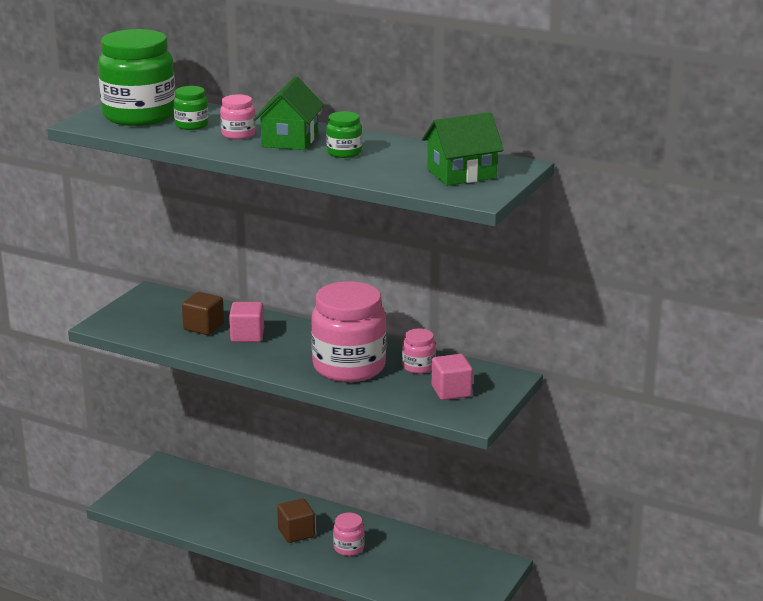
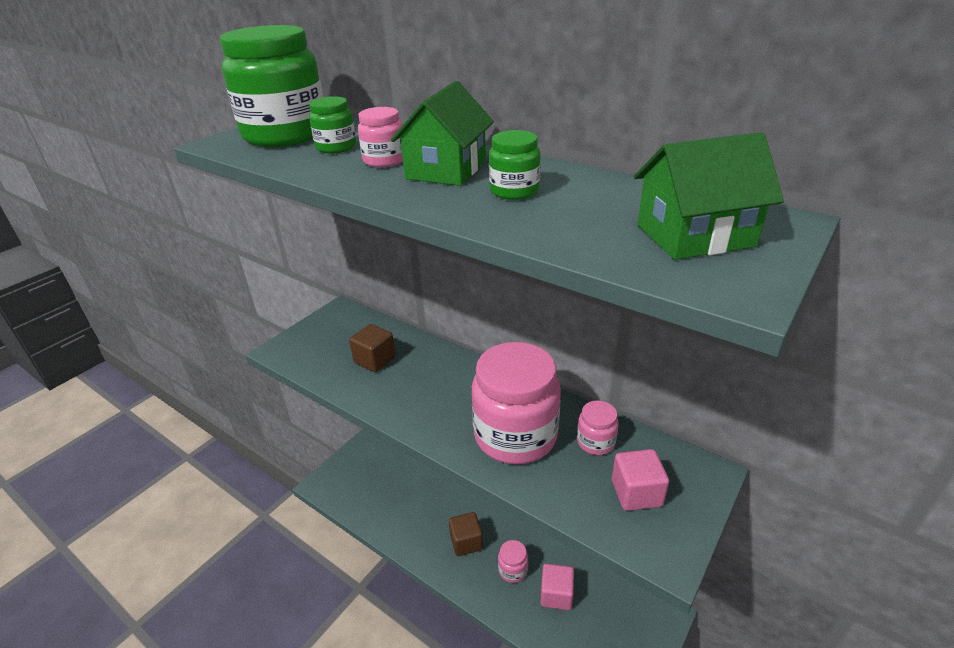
camera: 10 degrees right, 10 degrees up
(247, 336) = (415, 376): pink cube -> pink cube (556, 594)

